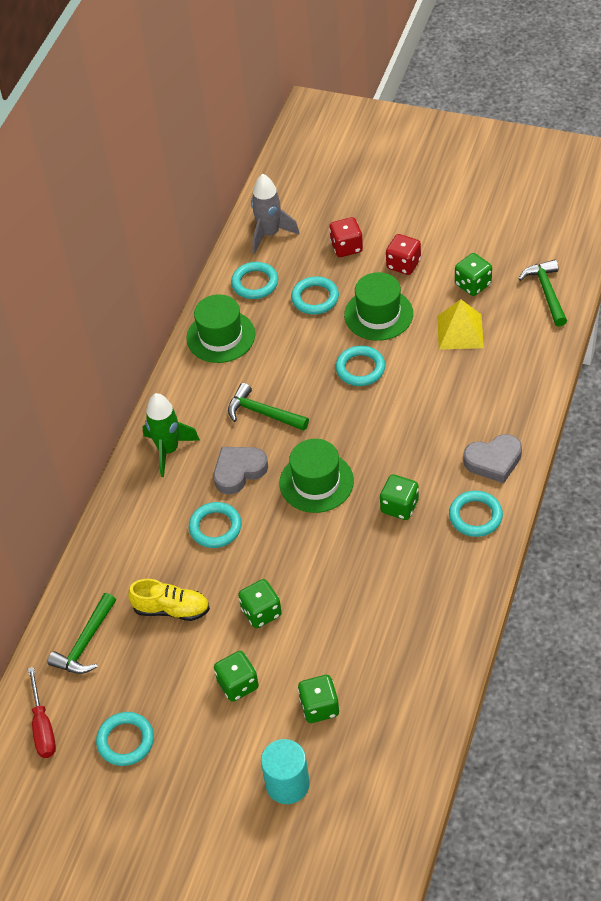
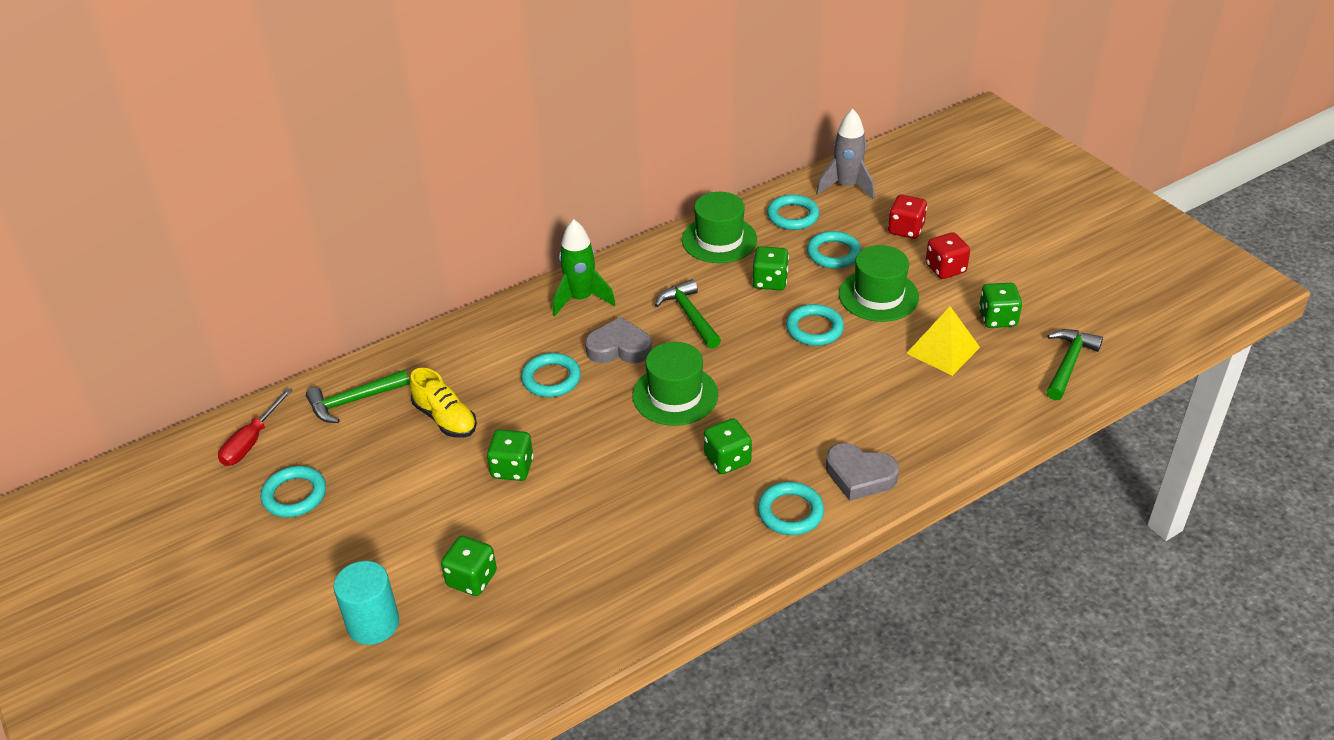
camera: 35 degrees right, 10 degrees down
(238, 684) = (428, 513): green dice -> green dice (770, 281)

